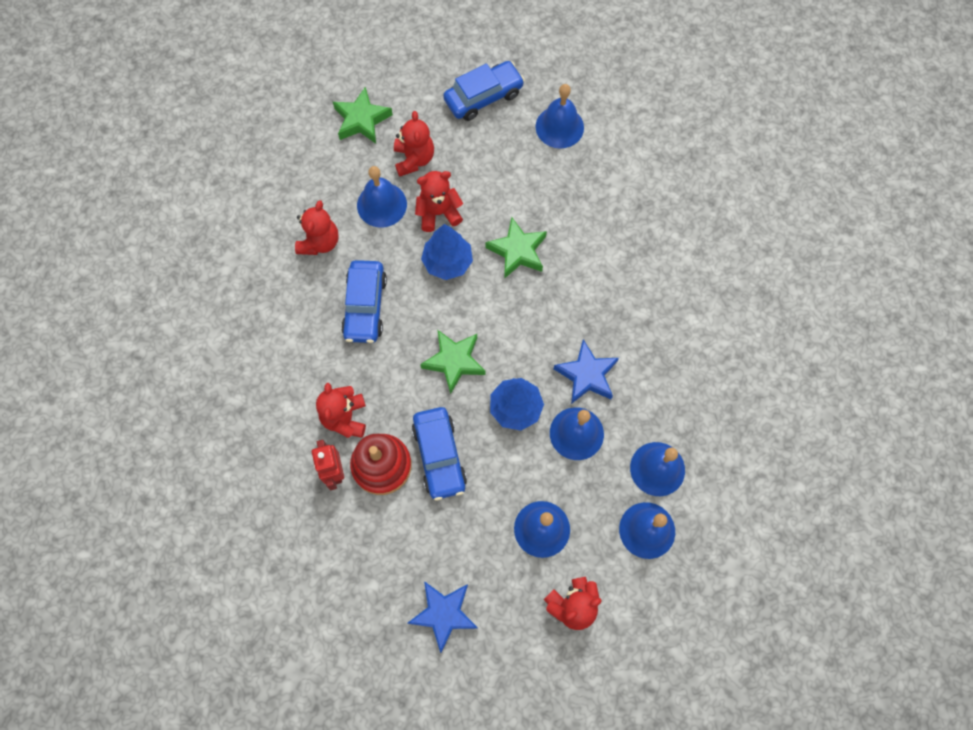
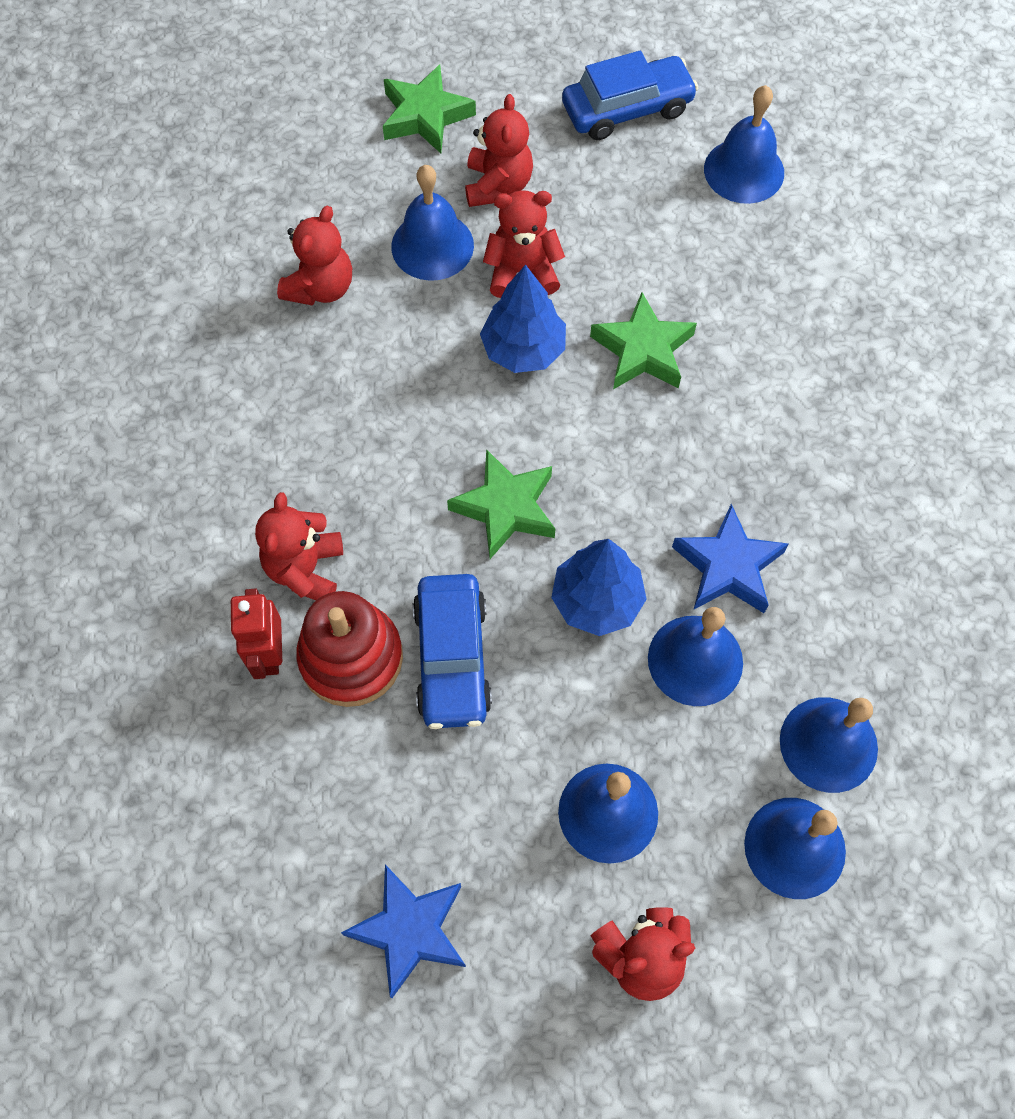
camera: 10 degrees right, 5 degrees down
(365, 306) = (374, 397): blue car -> none

